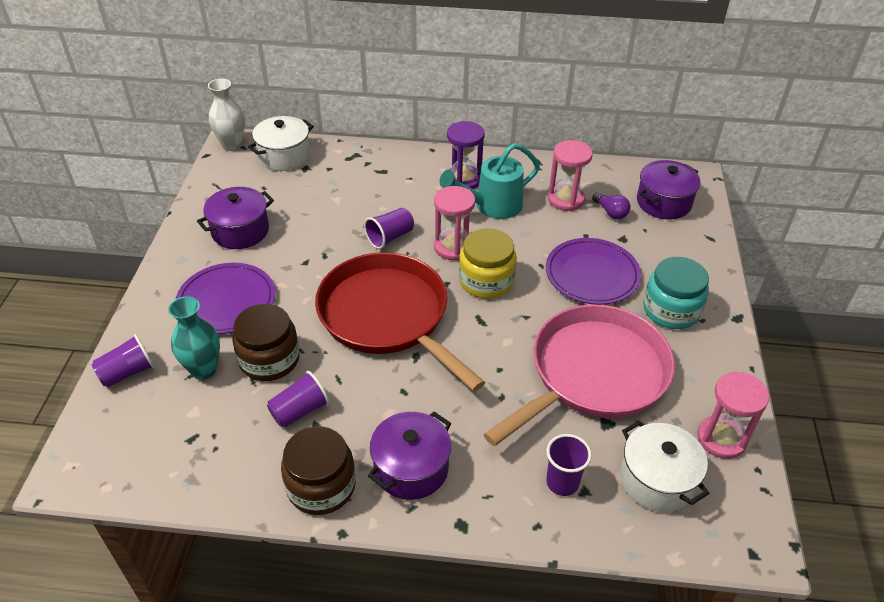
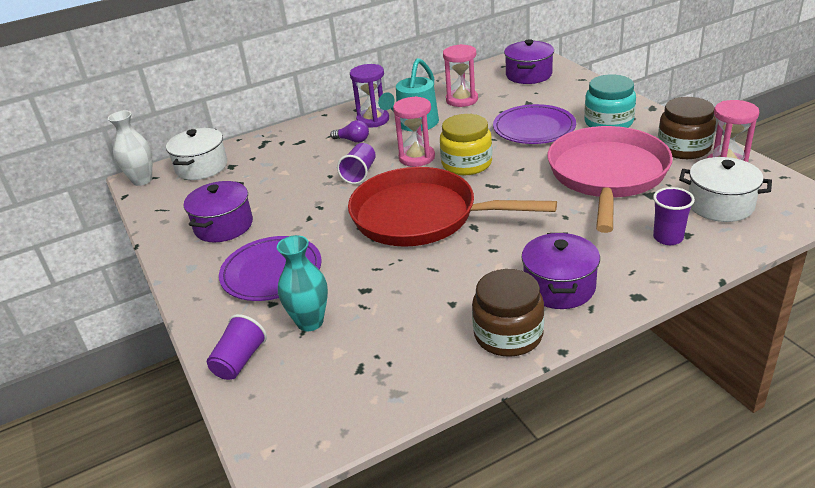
camera: 30 degrees left, 10 degrees down
(269, 359) = (359, 286): brown jar -> brown jar (683, 148)
(300, 411) = (428, 302): purple cup -> none
(610, 212) = (501, 93): purple light bulb -> purple light bulb (353, 140)

